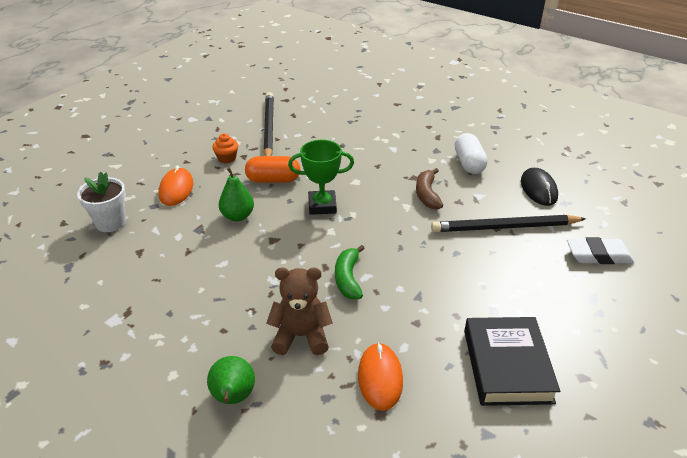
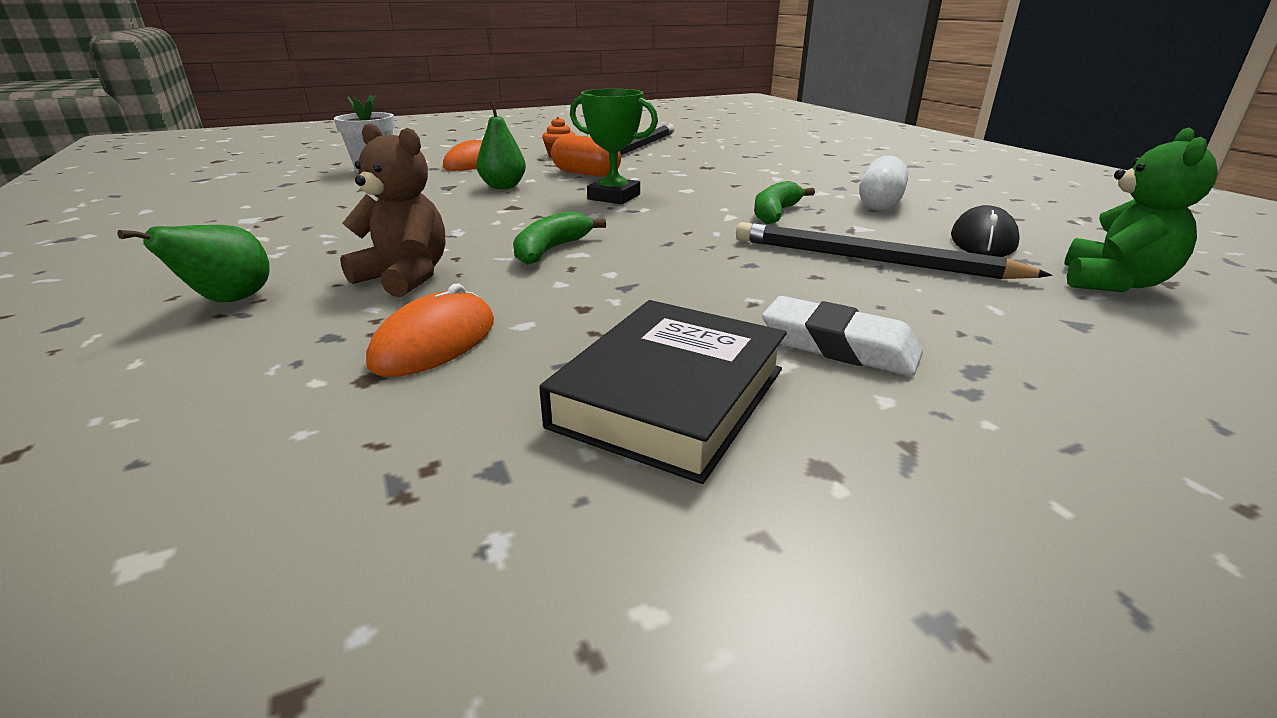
camera: 30 degrees right, 10 degrees down
(427, 194) = (775, 213): brown banana -> green banana
(598, 255) = (1043, 324): white eraser -> white eraser (839, 346)
(606, 210) = (1113, 283): none -> green teddy bear

